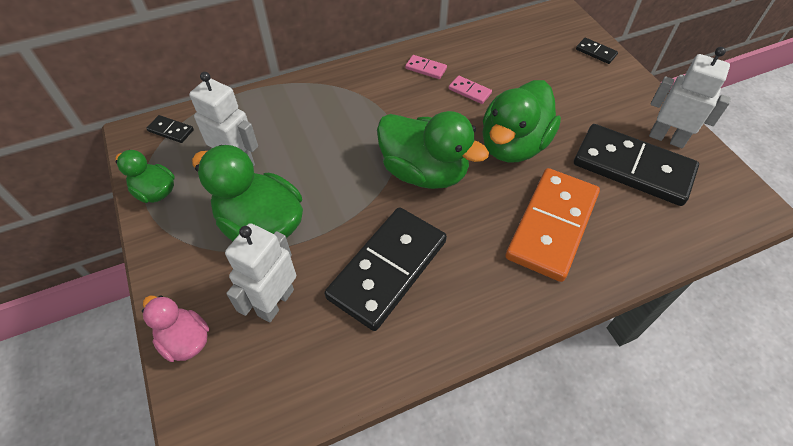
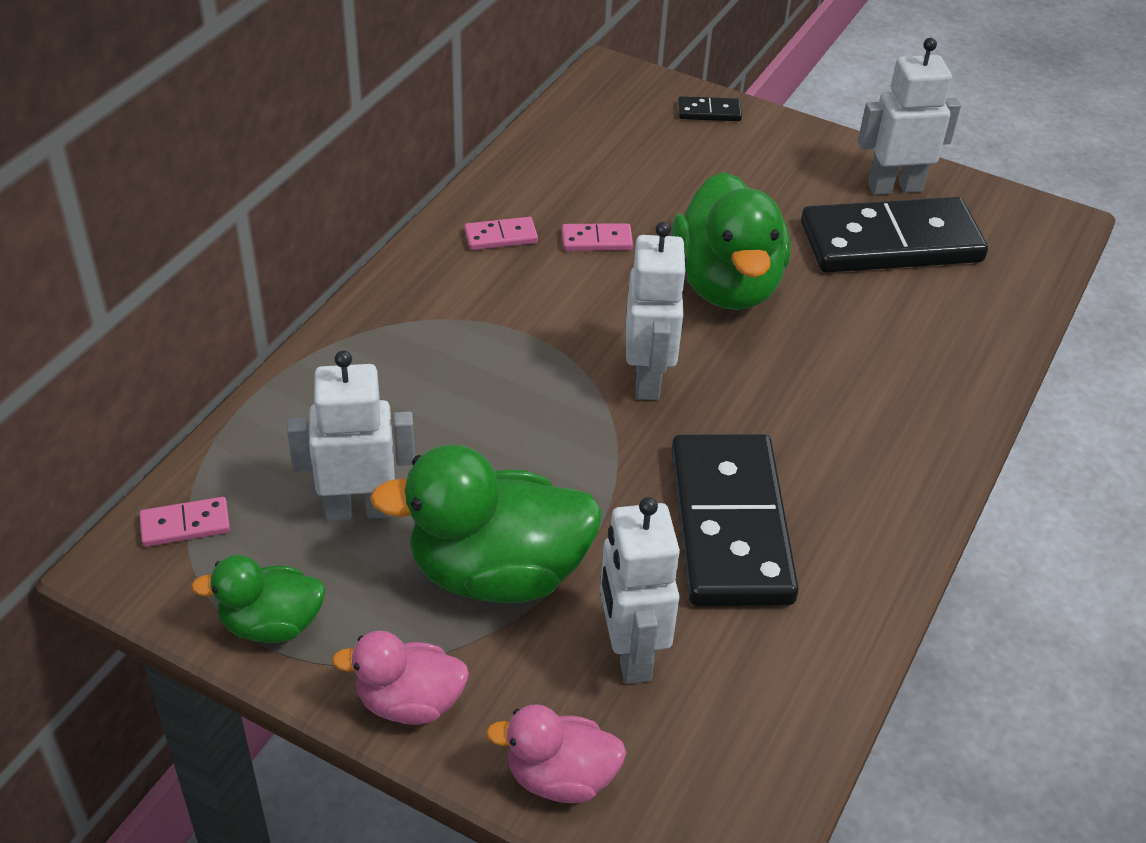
camera: 40 degrees left, 10 degrees down
(166, 261) = (409, 702): none -> pink duck
(171, 130) = (185, 524): black domino -> pink domino
(424, 172) = (648, 379): green duck -> white robot
(551, 226) = (868, 361): orange domino -> none

